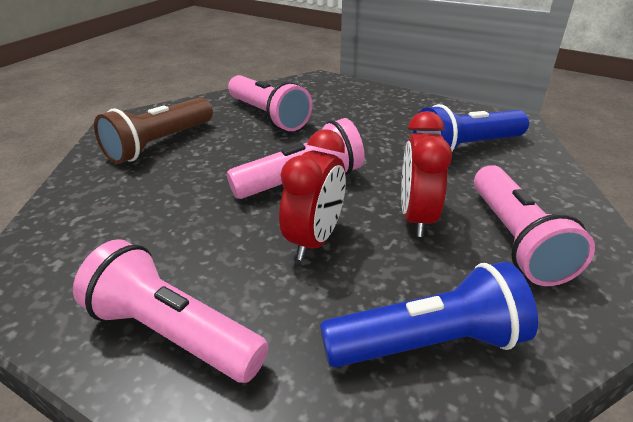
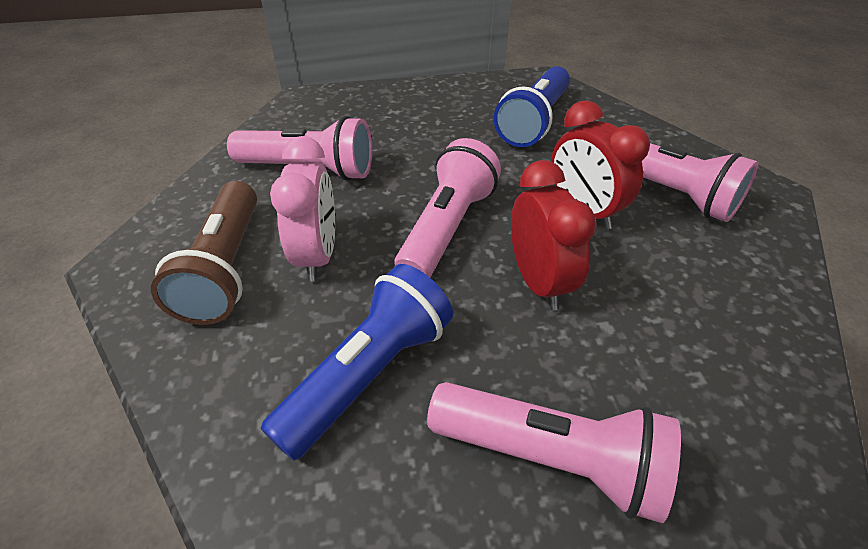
camera: 40 degrees left, 10 degrees up
(173, 332) = (551, 458): pink flashlight -> pink flashlight turned 150 degrees counterclockwise
(209, 159) = (317, 255): none -> pink clock
(428, 343) = (722, 315): blue flashlight -> blue flashlight (369, 373)

